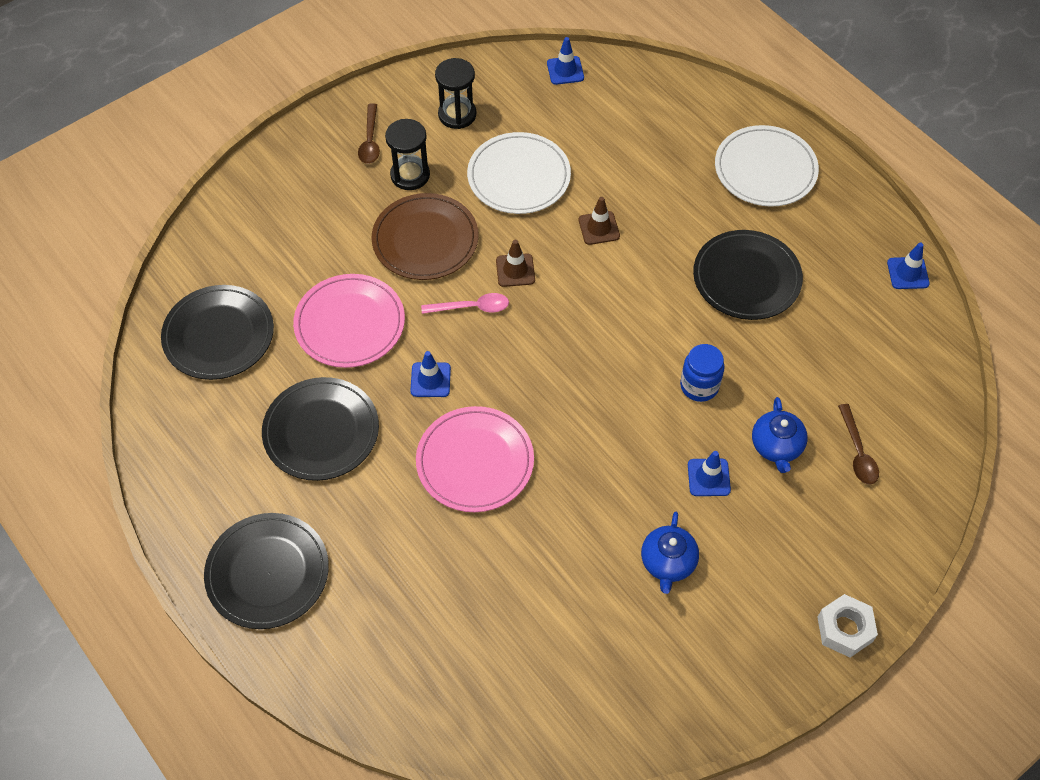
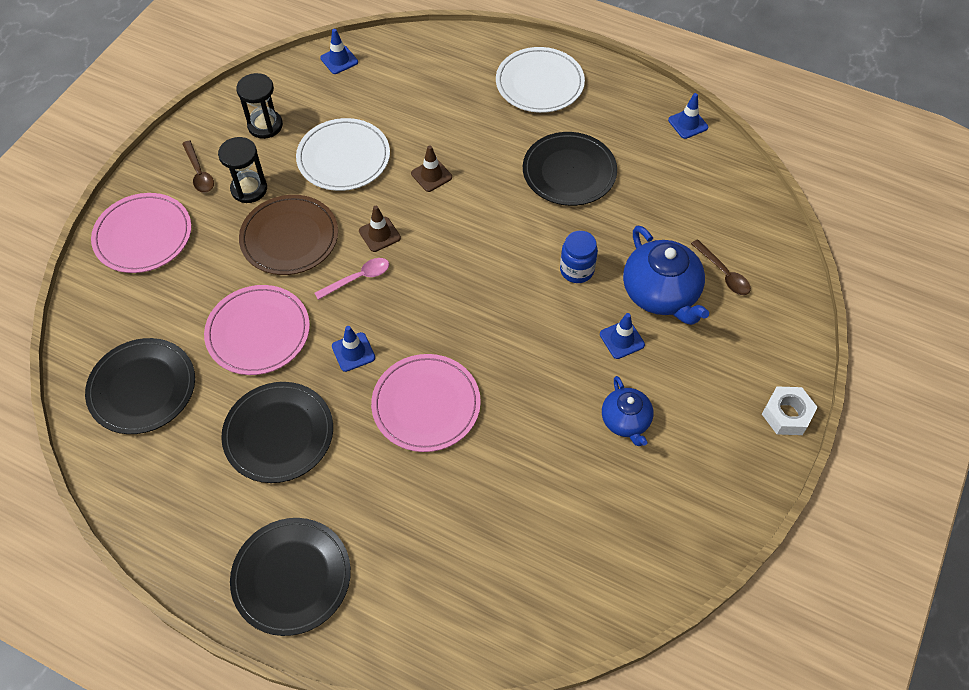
camera: 25 degrees left, 0 degrees up
(288, 185) = (143, 236): none -> pink plate
(776, 446) = (661, 294): blue teapot -> blue teapot, size x1.68

